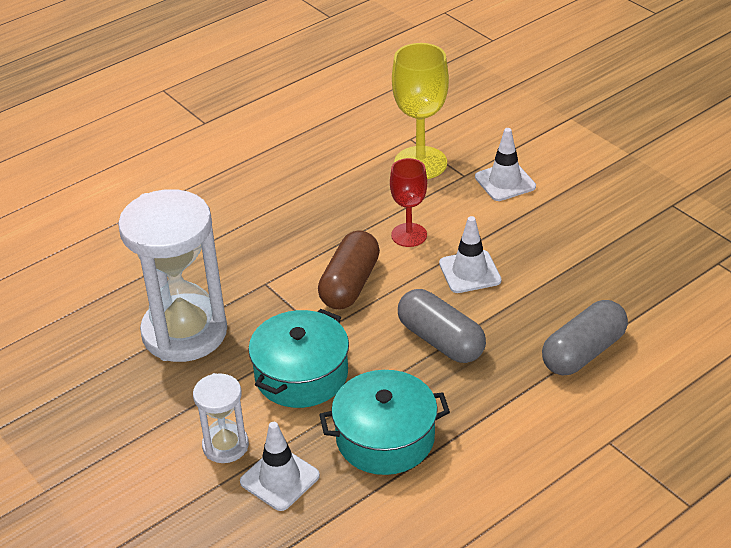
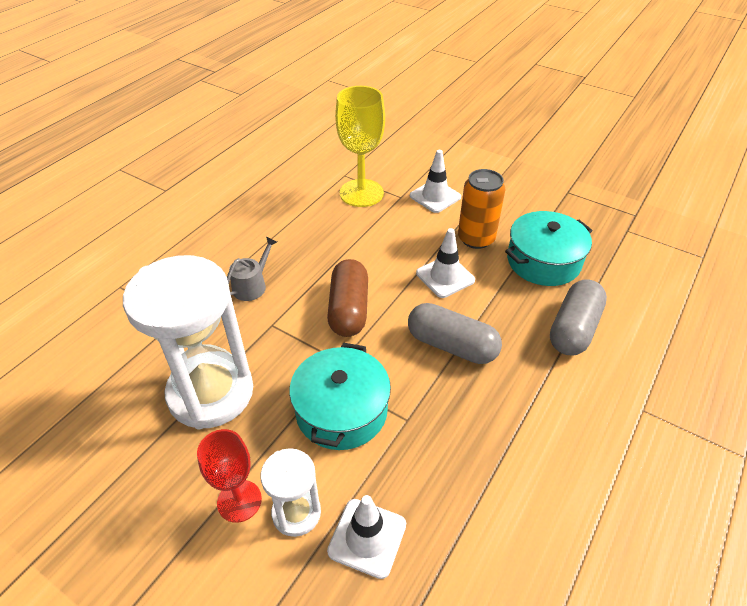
camera: 20 degrees left, 5 degrees up
(260, 241) = (252, 285): none -> grey watering can
(385, 438) = (449, 459): turquoise pot -> turquoise pot (543, 261)
(409, 235) = (380, 254): red goblet -> red goblet (239, 501)
(527, 238) = (476, 238): none -> orange can

